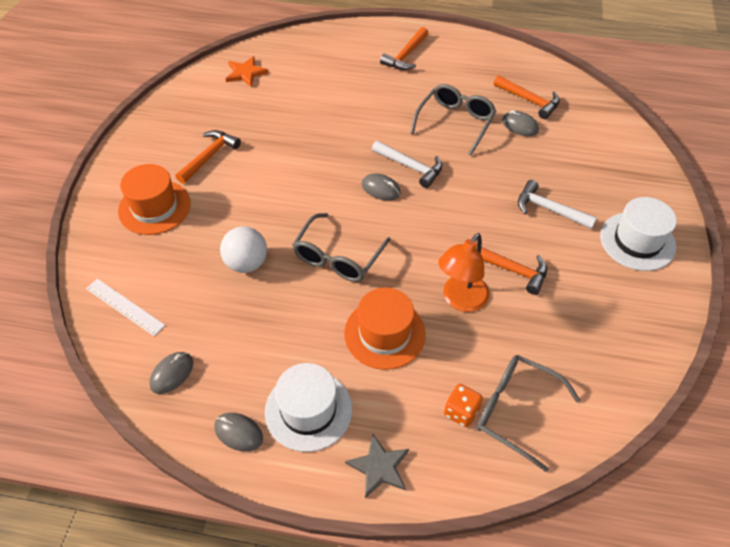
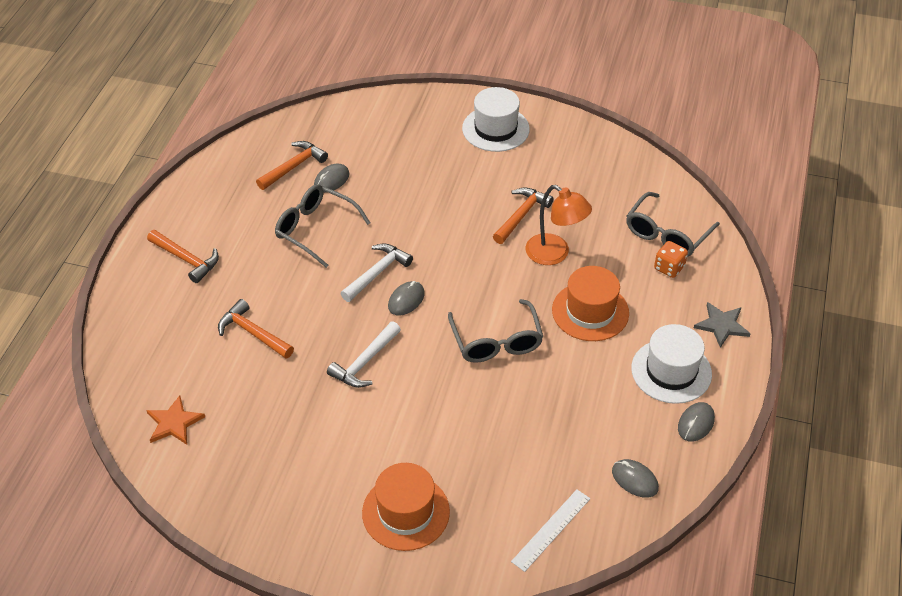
camera: 85 degrees left, 5 degrees down
(209, 157) = (328, 459): orange hammer -> orange hammer (253, 333)
(246, 263) = (499, 419): white ball -> none
(338, 257) = (496, 341): grey glasses -> grey glasses turned 45 degrees clockwise
(549, 209) = (451, 178): white hammer -> white hammer (365, 362)

